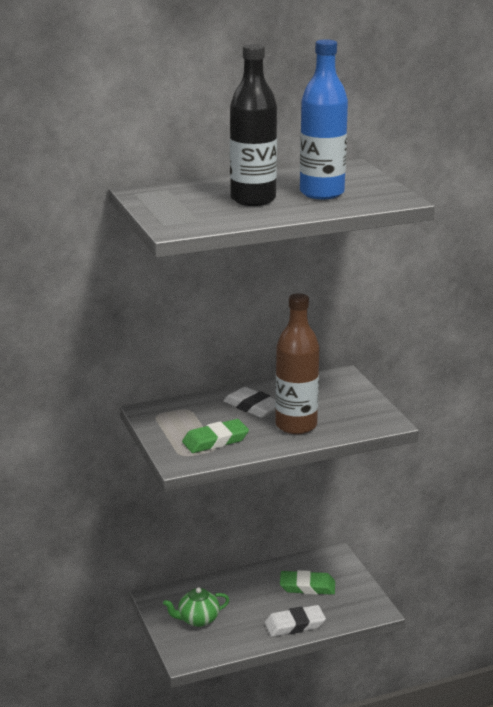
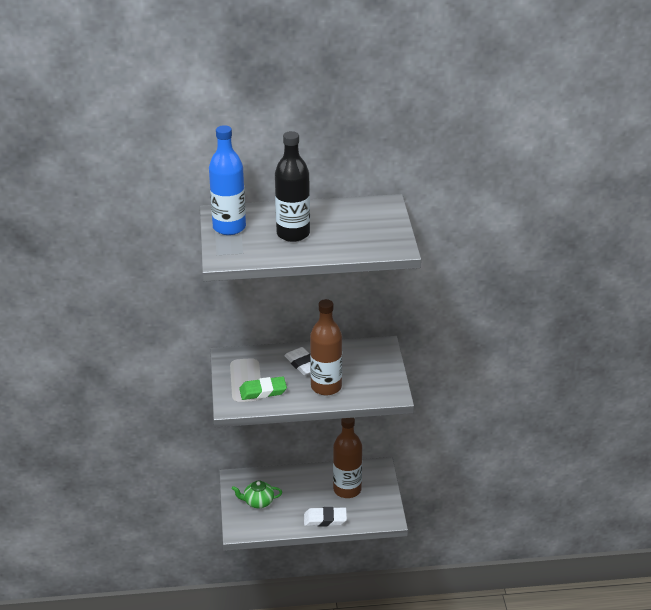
camera: 15 degrees right, 10 degrees up
(307, 586) = (347, 490): green eraser -> brown bottle
(322, 193) = (346, 233): blue bottle -> blue bottle (229, 227)

